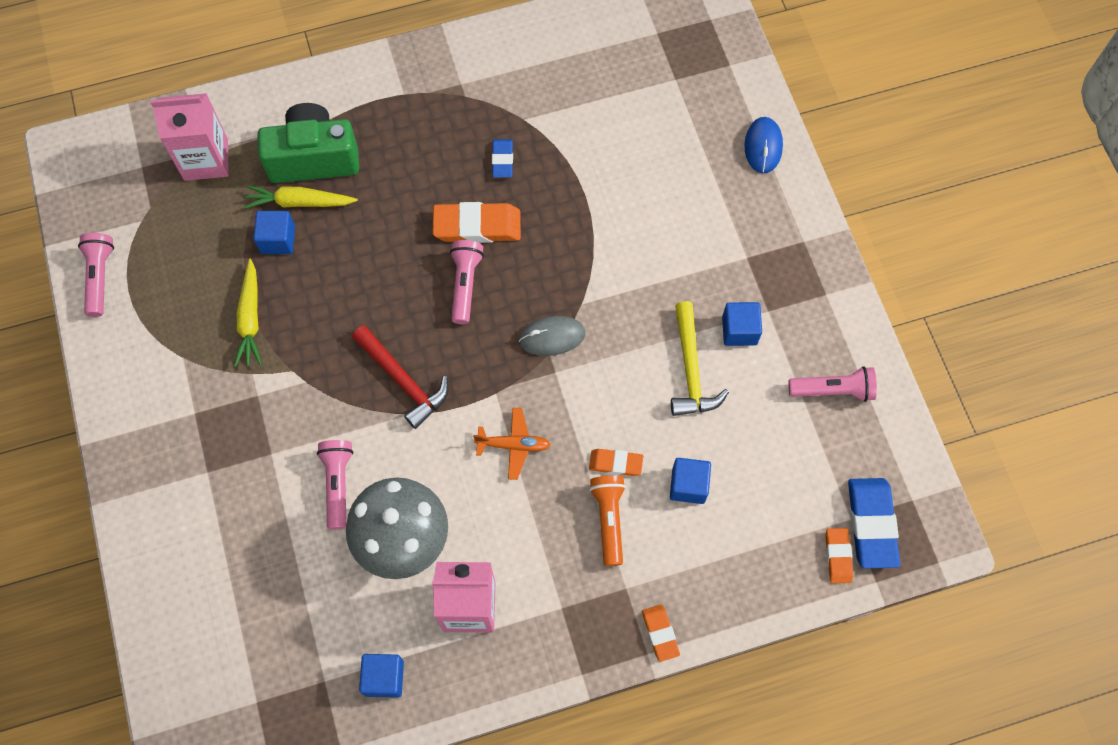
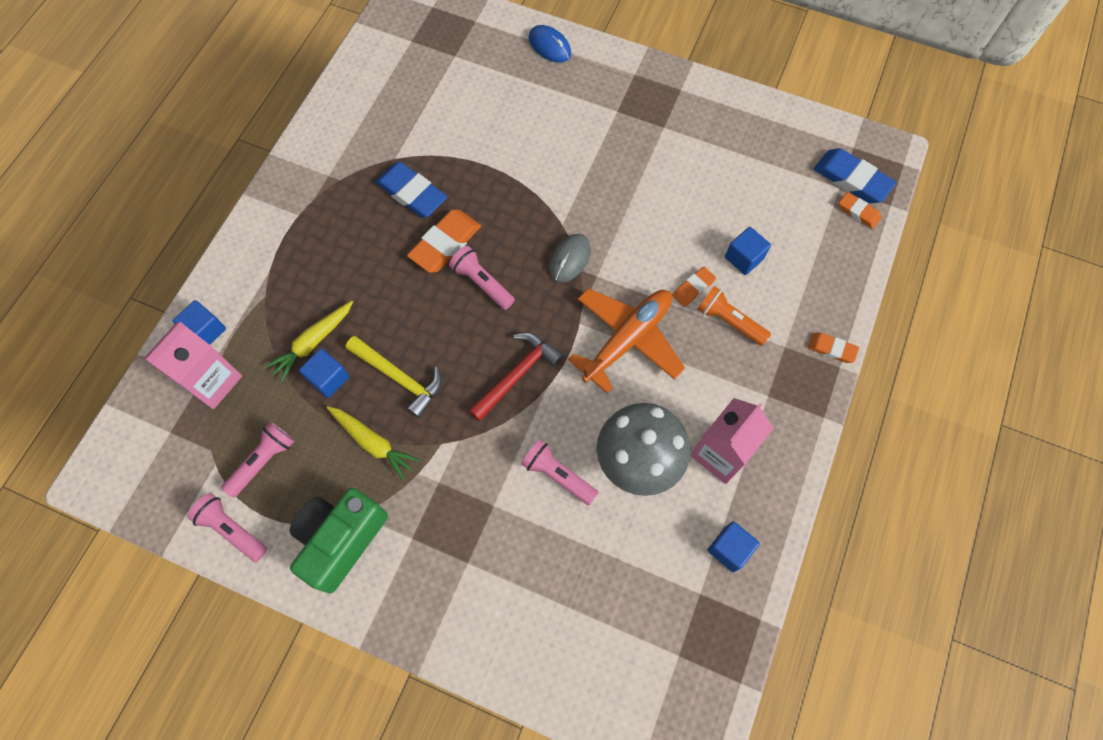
camera: 50 degrees left, 0 degrees up
(313, 158) = (288, 308): green camera -> green camera (341, 540)
(403, 381) = (517, 375): red hammer -> red hammer turned 45 degrees counterclockwise
(502, 160) = (411, 193): blue eraser -> blue eraser, size x1.78
(513, 445) = (627, 340): orange plane -> orange plane, size x1.95
(690, 369) = (665, 198): yellow hammer -> yellow hammer (399, 378)
(739, 330) = (663, 152): blue cube -> blue cube (206, 331)
(833, 390) = (748, 133): pink flashlight -> pink flashlight (263, 461)

